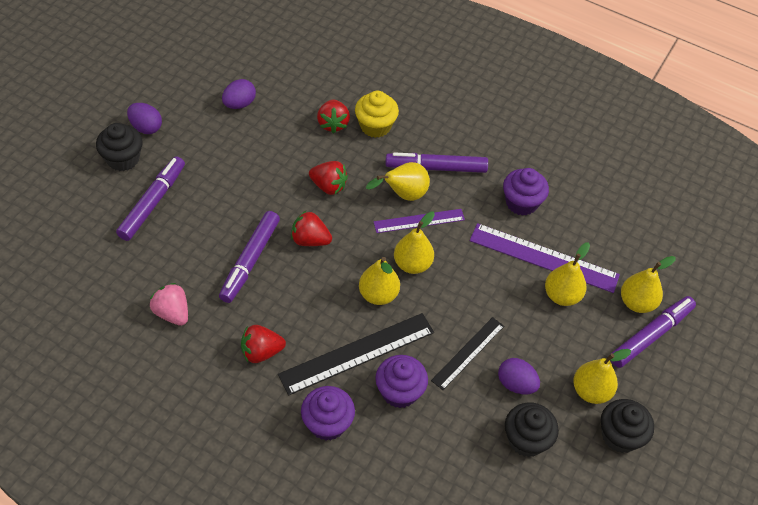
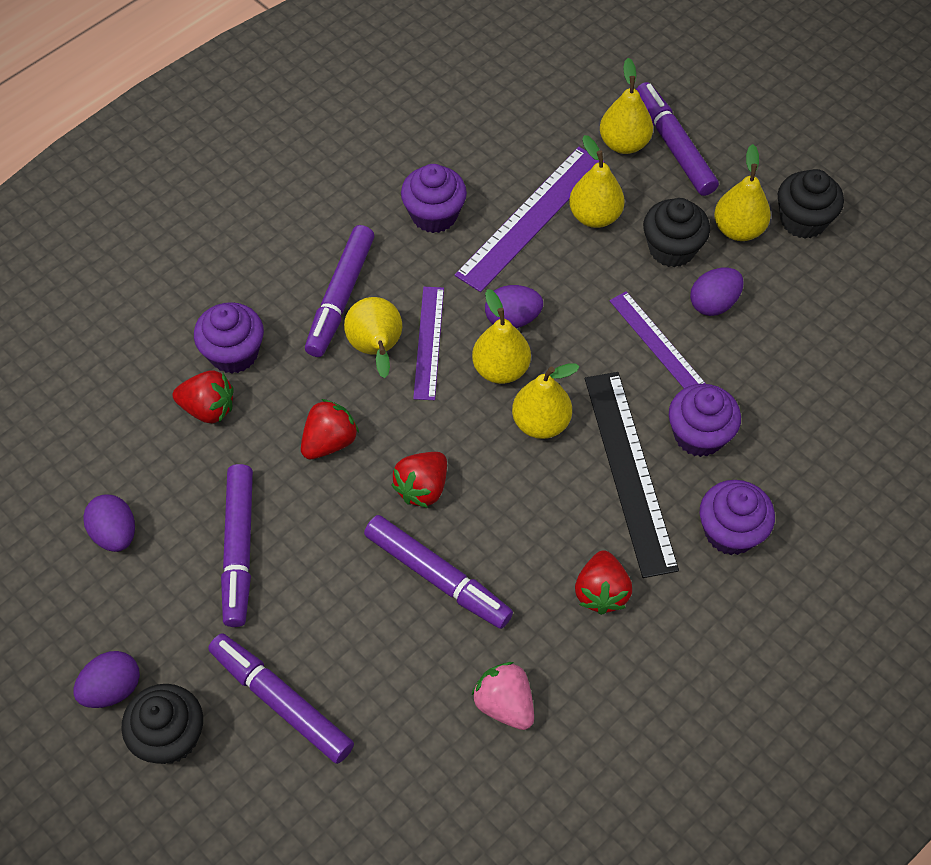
camera: 70 degrees left, 5 degrees up
(172, 313) = (504, 704): pink strawberry -> pink strawberry turned 75 degrees clockwise
(243, 160) = (239, 549): none -> purple marker
(375, 126) = (234, 353): yellow cupcake -> purple cupcake
(454, 263) = (512, 319): none -> purple egg
(468, 353) = (657, 342): black ruler -> purple ruler
(526, 439) = (792, 315): black cupcake -> black cupcake (672, 249)

